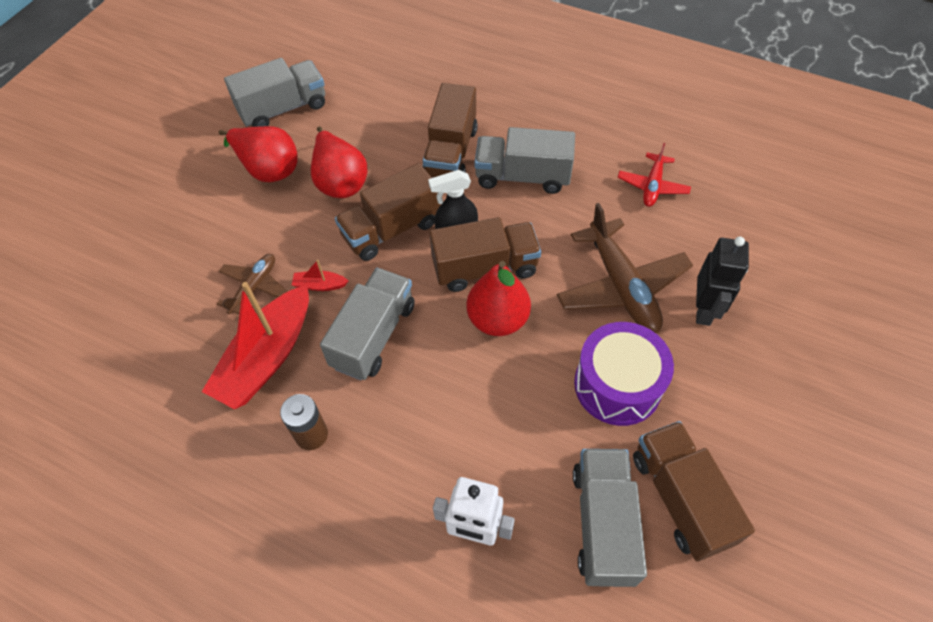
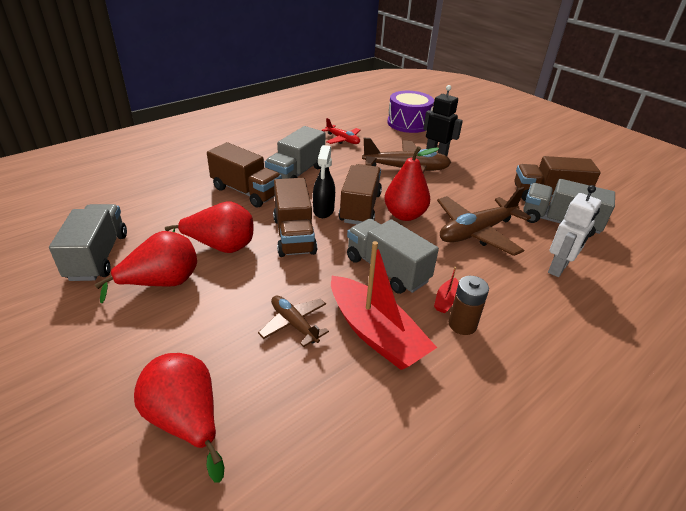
camera: 70 degrees left, 20 degrees down
(127, 265) = (186, 421): none -> red pear
(320, 285) = (320, 285): red boat -> red boat (446, 300)
(506, 413) = (476, 232): none -> brown plane
(617, 385) = (472, 191): purple drum -> purple drum (408, 123)

